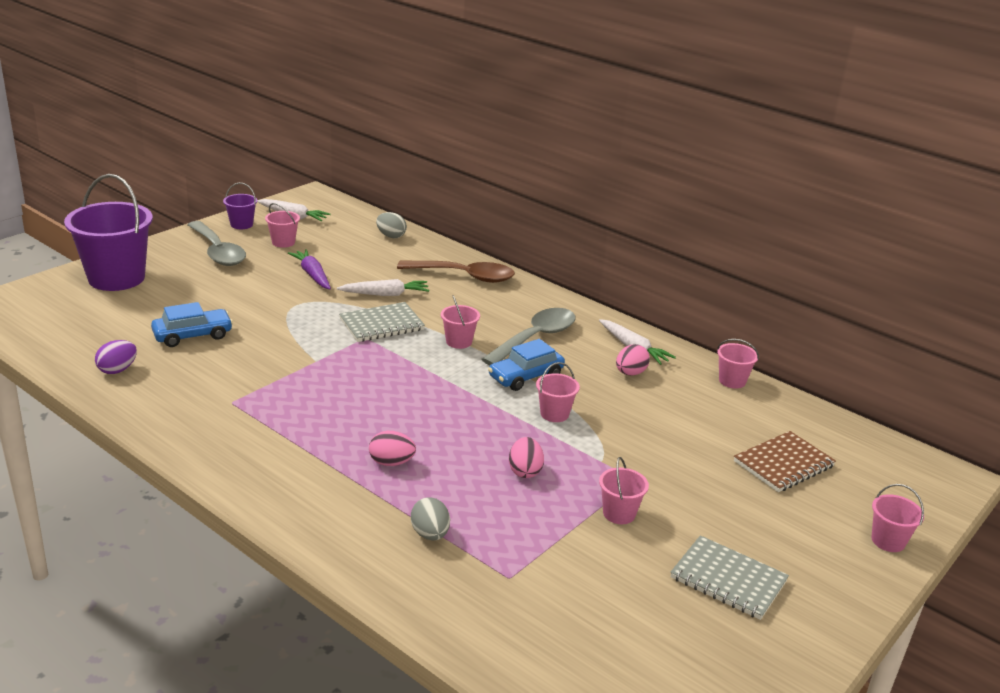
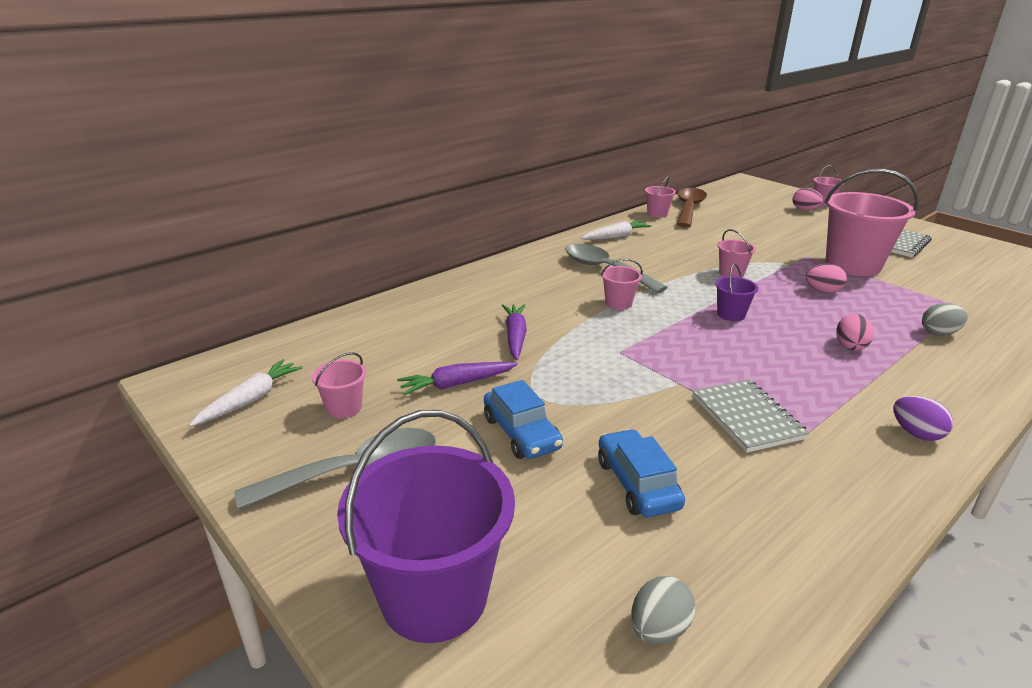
camera: 80 degrees left, 0 degrees up
(117, 370) = (758, 557): purple egg -> purple egg (916, 433)
(241, 224) = (257, 450): purple bucket -> purple bucket (731, 314)
(381, 324) = (588, 341): grey notebook -> grey notebook (747, 417)
(385, 294) = (515, 337): white carrot -> purple carrot
(391, 236) = (356, 327): grey egg -> grey egg (658, 629)
(464, 276) = (475, 292): brown spoon -> brown spoon (688, 208)
(526, 376) = (675, 279): blue car -> blue car (521, 433)
(619, 513) = (853, 265): pink bucket -> pink bucket, size x2.21
(630, 373) = (656, 242): pink egg -> pink egg (804, 210)
(783, 464) = (758, 214): brown notebook -> none

